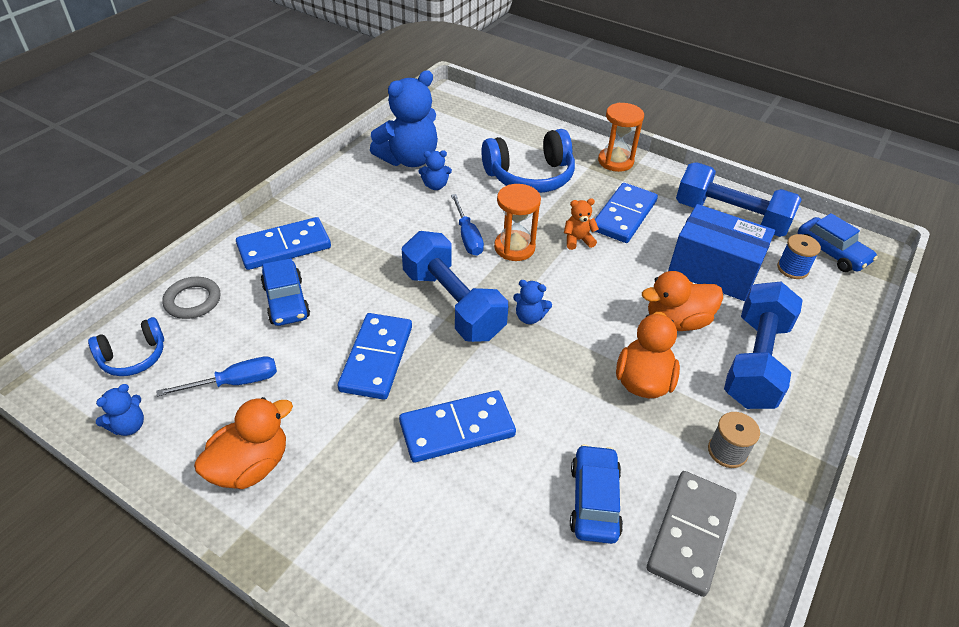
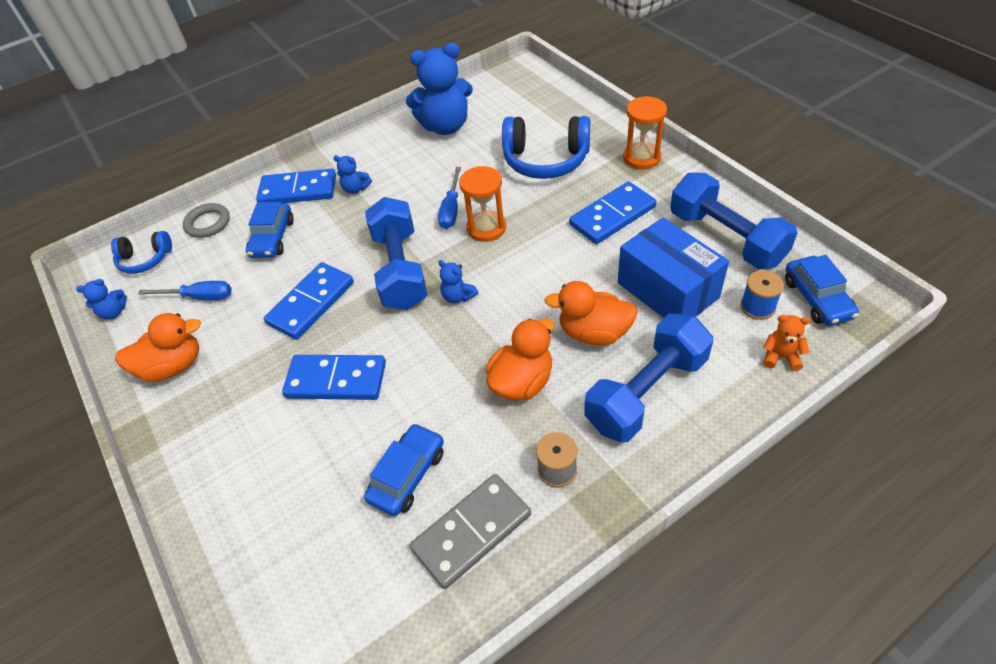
camera: 30 degrees right, 5 degrees up
(435, 186) = (453, 156): blue teddy bear -> blue teddy bear (355, 189)
(577, 240) = (550, 232): orange teddy bear -> orange teddy bear (781, 357)

